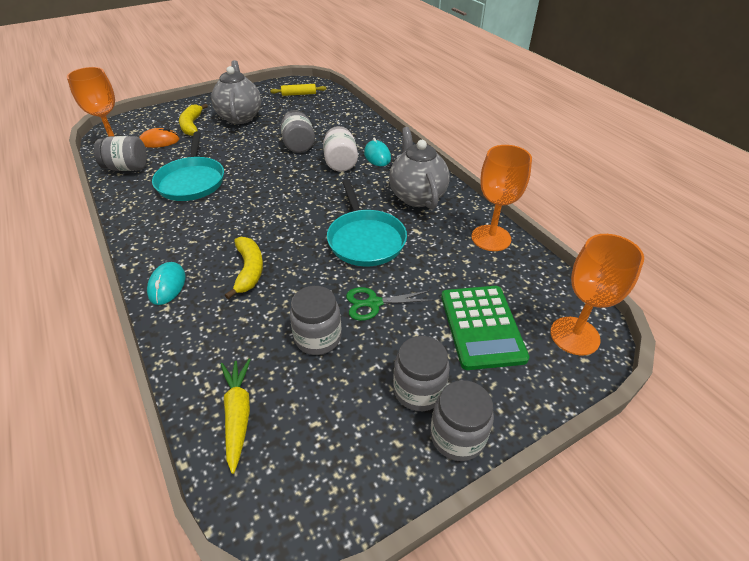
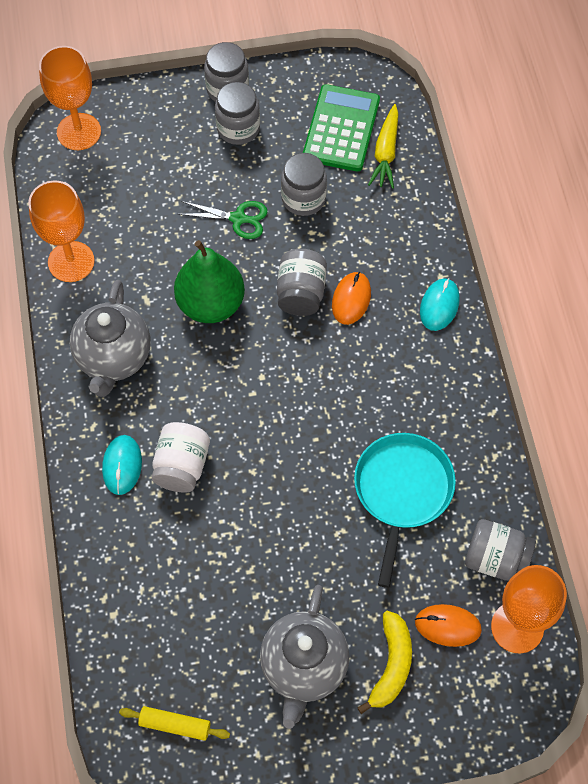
camera: 160 degrees left, 20 degrees up
(249, 270) = (351, 299): yellow banana -> orange mouse
(298, 145) = (228, 537): grey jar -> grey jar (301, 293)
(365, 240) = (211, 304): turquoise pan -> green pear
(481, 326) = (153, 164): green calculator -> green calculator (341, 129)

